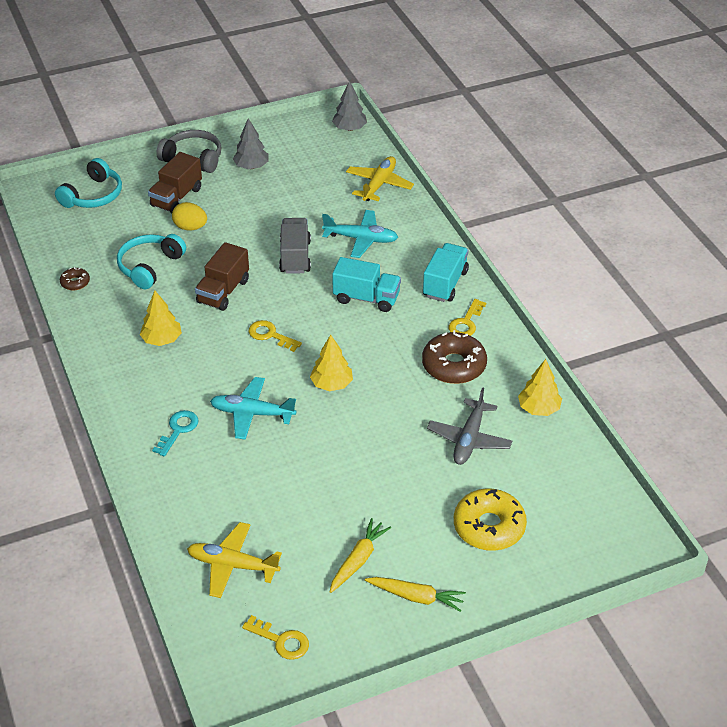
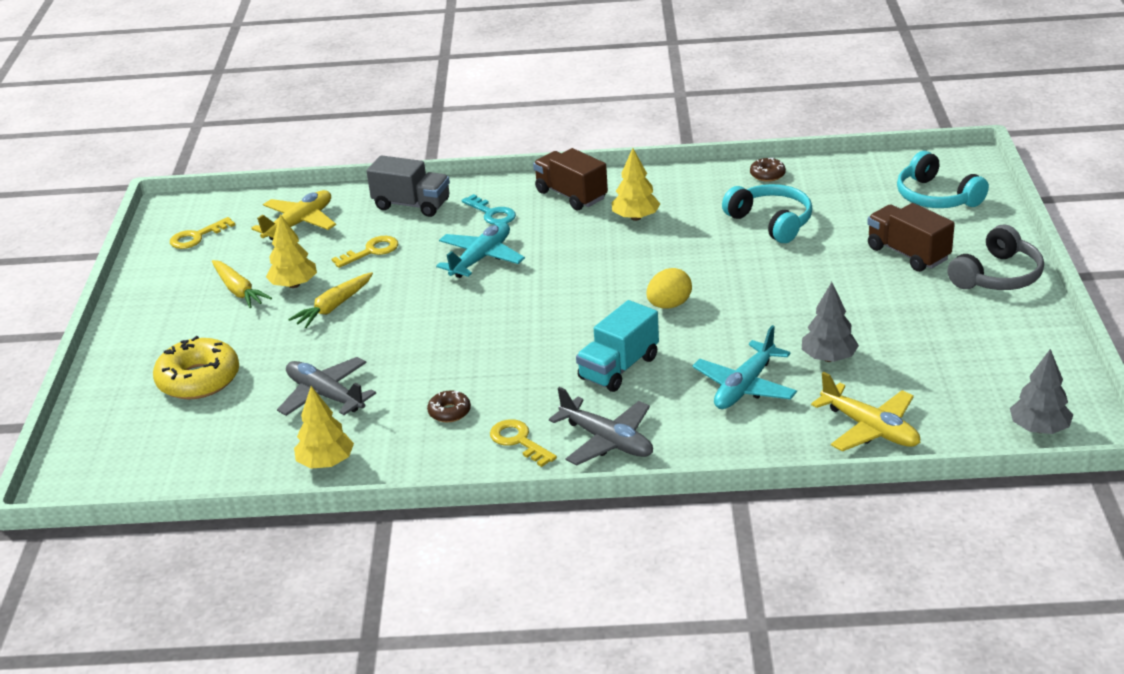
camera: 115 degrees right, 10 degrees down
(190, 227) = (837, 257): yellow egg -> yellow egg (669, 305)
(223, 291) = (696, 265): brown truck -> brown truck (571, 195)
(251, 166) = (960, 320): grey tree -> grey tree (829, 358)
(270, 335) = (596, 287): yellow key -> yellow key (371, 251)
(295, 257) = (734, 326): grey truck -> grey truck (412, 205)
(331, 384) = (486, 315): yellow tree -> yellow tree (294, 285)
(416, 597) = (165, 315): yellow carrot -> yellow carrot (334, 307)
(445, 284) = (607, 441): turquoise truck -> grey plane
(454, 365) = (449, 412): brown donut -> brown donut, size x0.49

